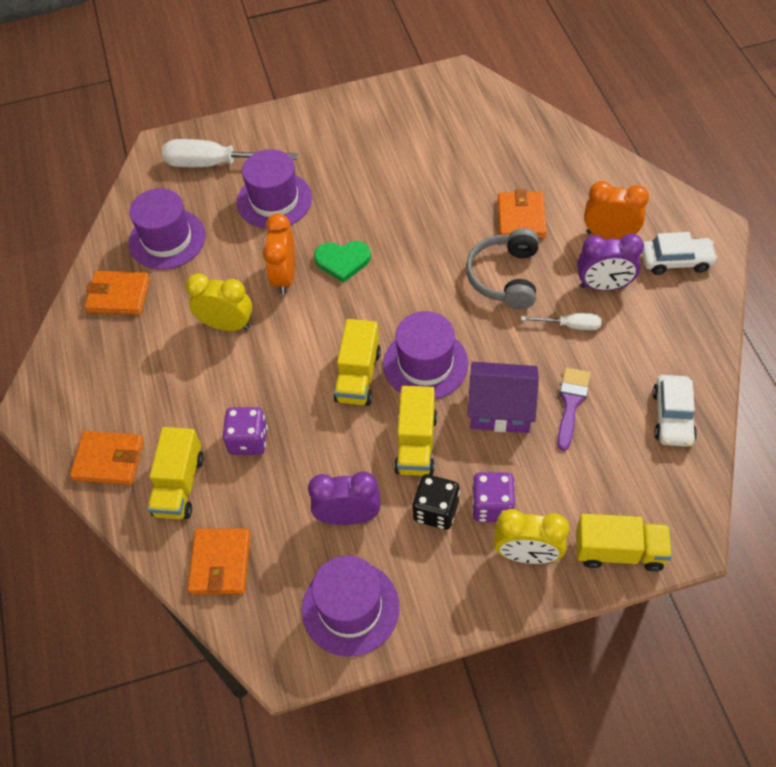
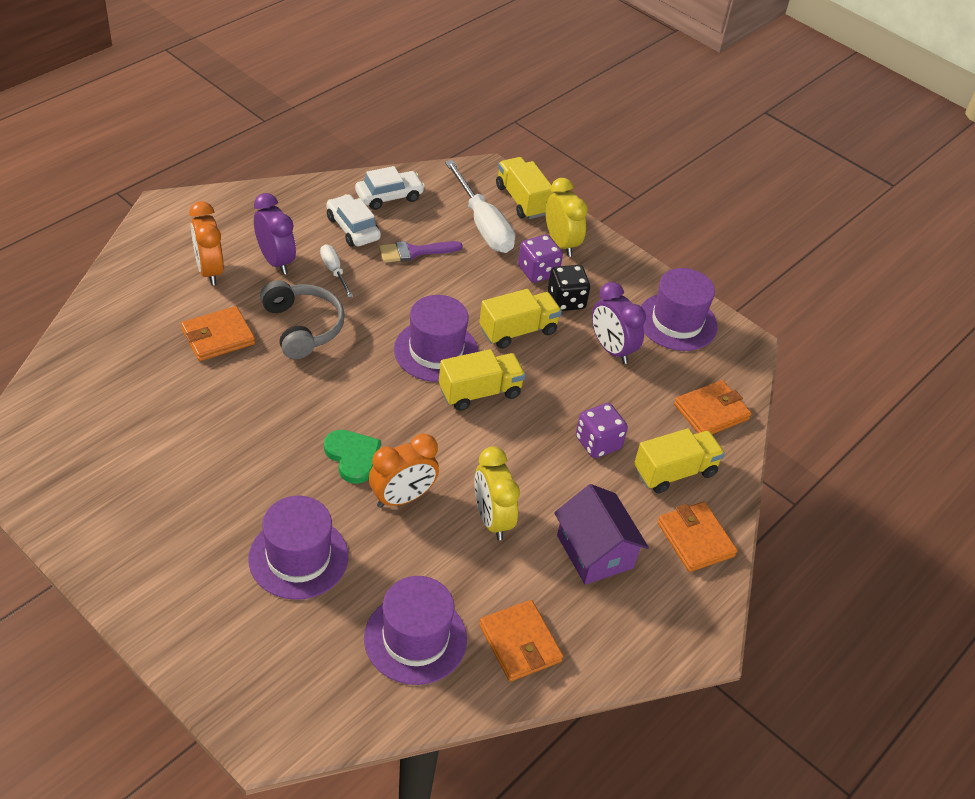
camera: 130 degrees left, 10 degrees down
(215, 164) = (268, 651): white screwdriver -> white screwdriver (483, 225)
(501, 409) = (448, 290): purple house -> purple house (595, 551)
(505, 277) = (302, 327): grey headphones -> grey headphones turned 90 degrees counterclockwise
(676, 260) = (220, 223): white car -> white car (352, 228)

